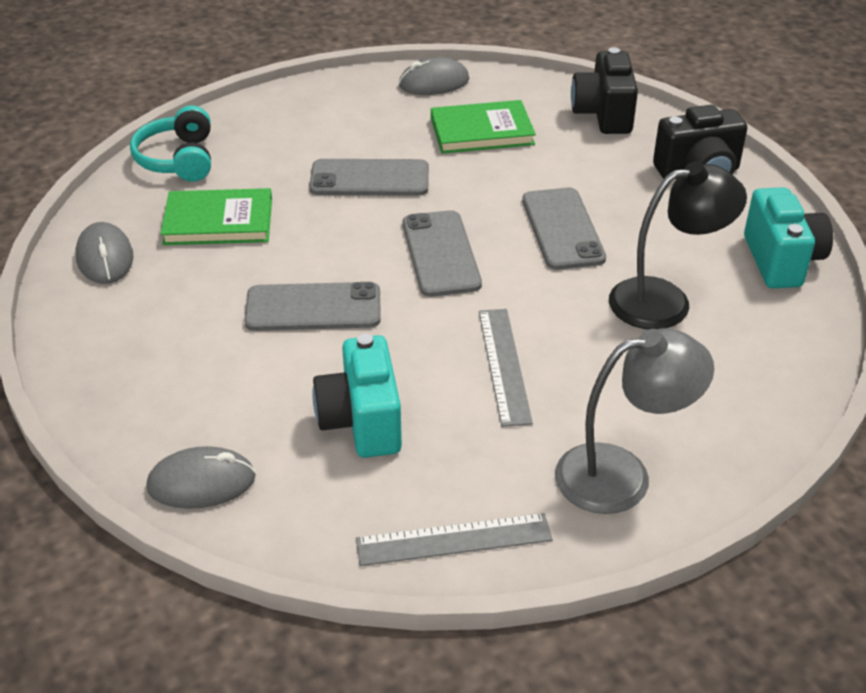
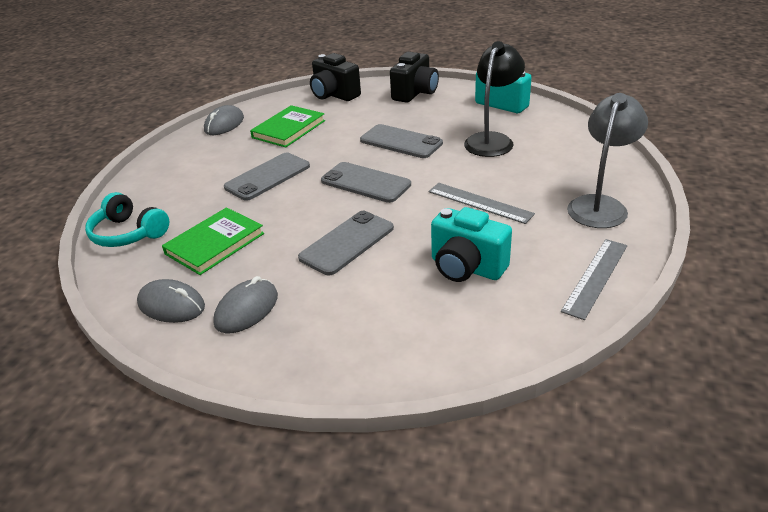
camera: 45 degrees left, 5 degrees down
(201, 483) = (446, 354): grey mouse -> grey mouse (247, 309)

